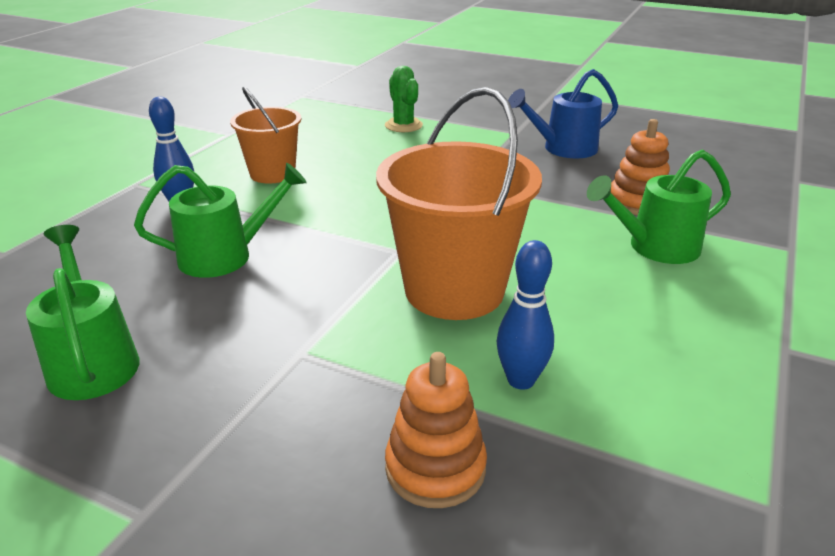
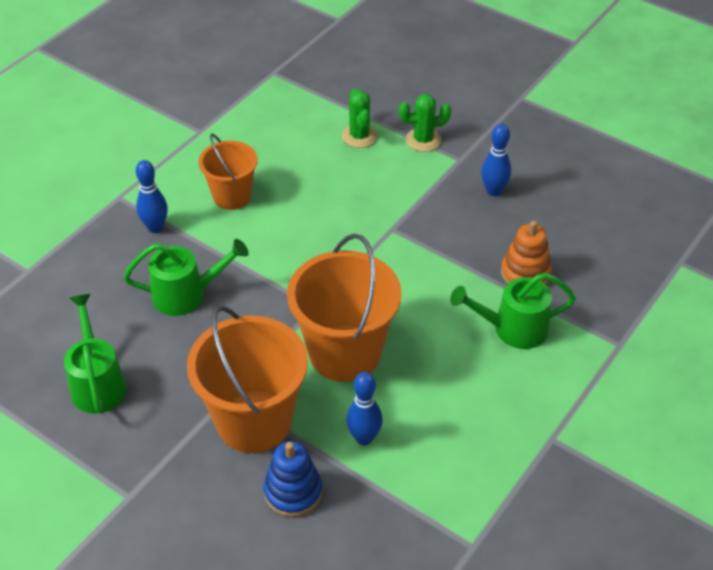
camera: 10 degrees right, 15 degrees up
(346, 379) = (254, 421): none -> orange bucket
(435, 468) = (293, 492): orange stacking toy -> blue stacking toy
(471, 123) = (423, 140): none -> green cactus
(563, 149) = (493, 191): blue watering can -> blue bowling pin

